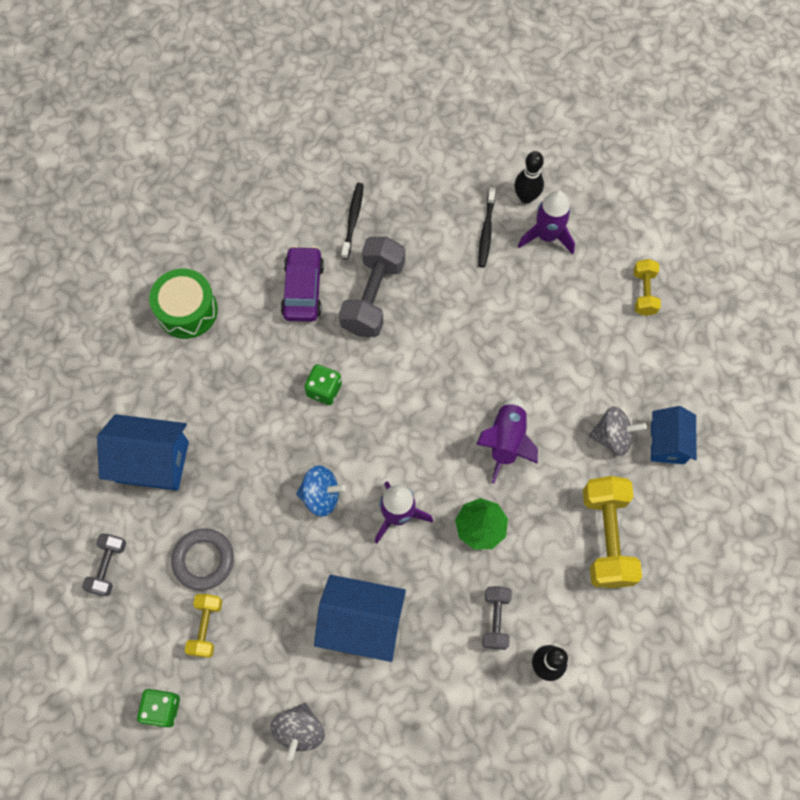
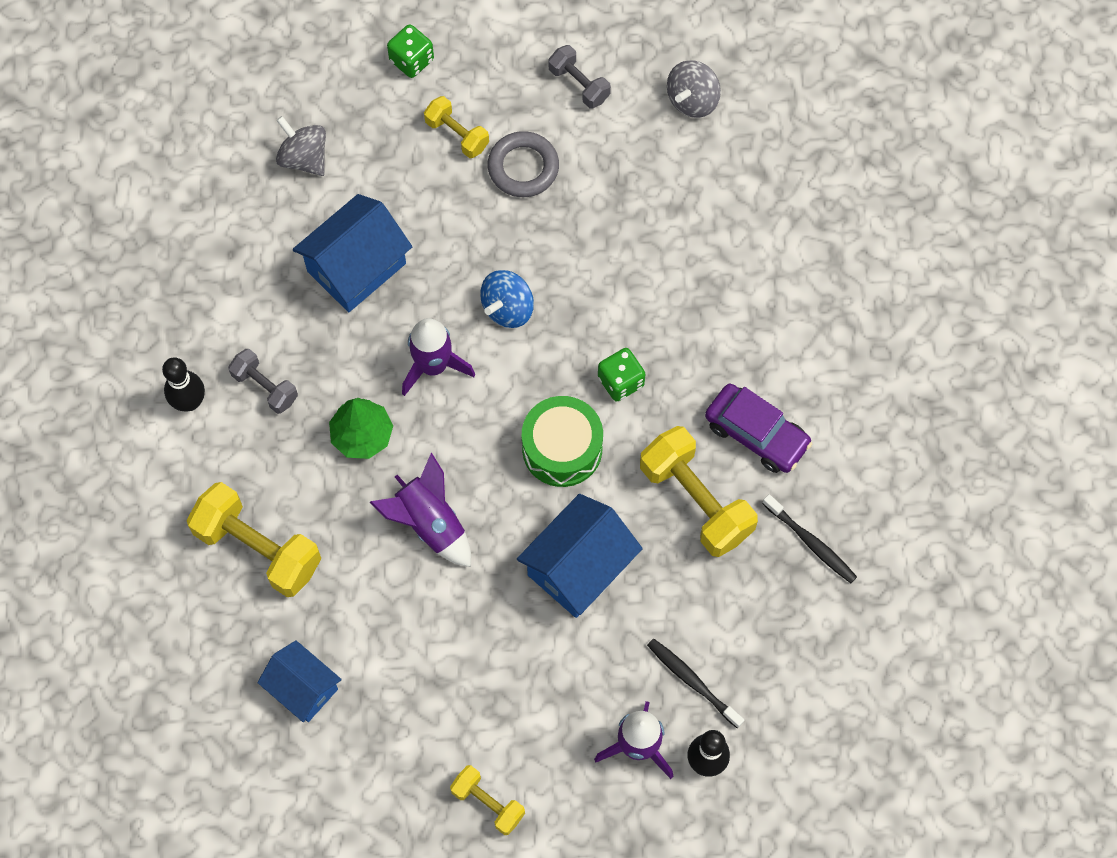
camera: 125 degrees right, 0 degrees up
(152, 462) = (660, 177): blue house -> blue house (579, 567)
(187, 311) = (812, 302): green drum -> green drum (562, 448)
(373, 297) = (696, 501): grey dumbbell -> yellow dumbbell
(612, 437) = (352, 635): grey spinning top -> grey spinning top (692, 100)

